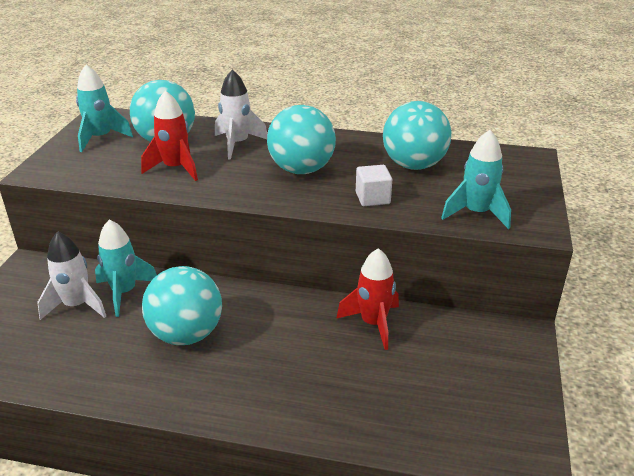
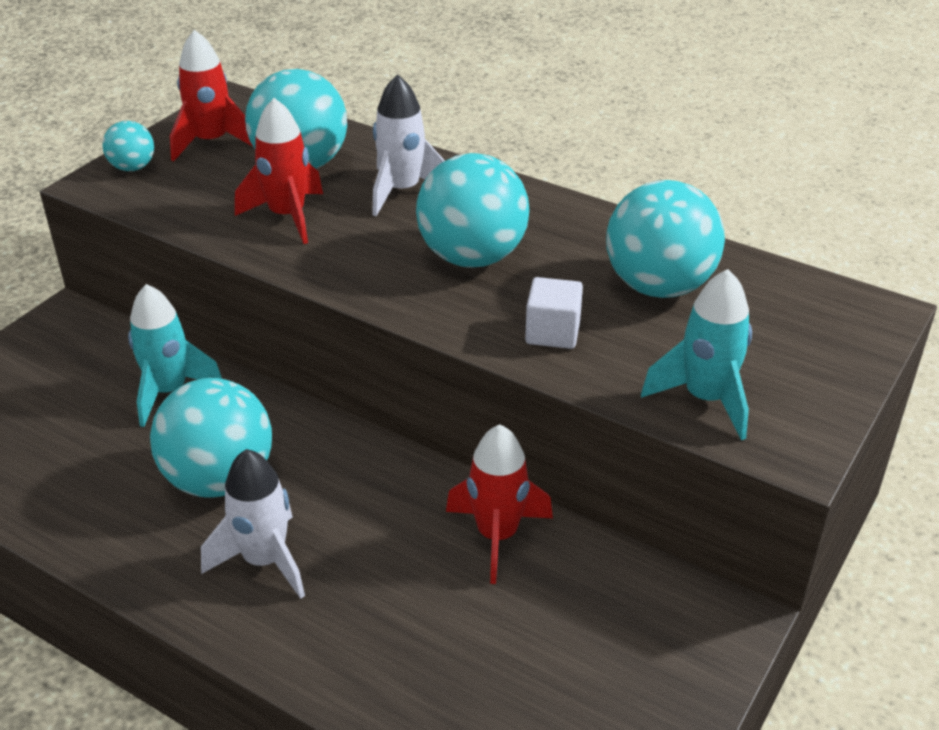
camera: 20 degrees right, 5 degrees up
(56, 159) = (133, 168): none -> turquoise ball
(77, 305) = (98, 396): white rocket -> white rocket (265, 561)
(101, 138) = (212, 142): turquoise rocket -> red rocket

